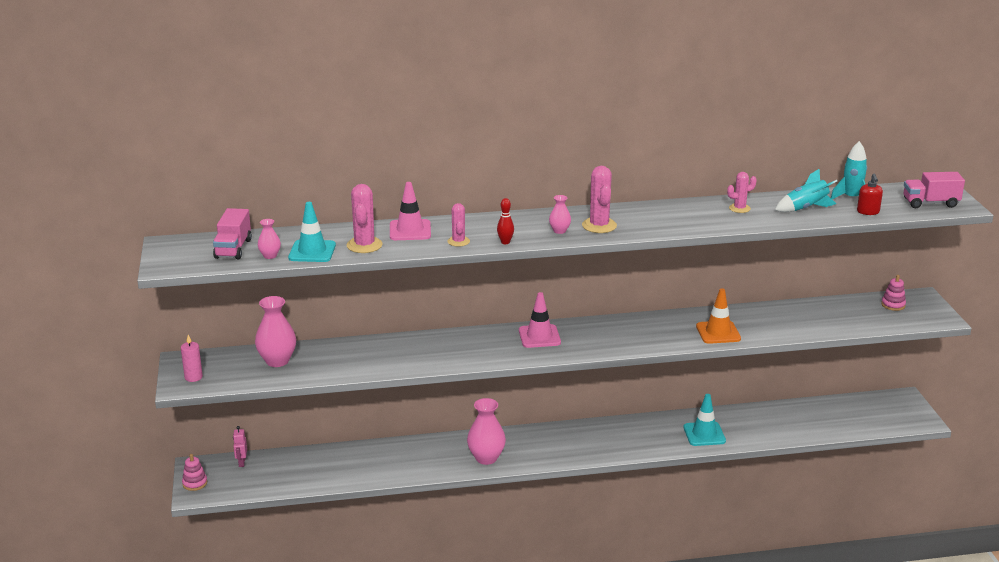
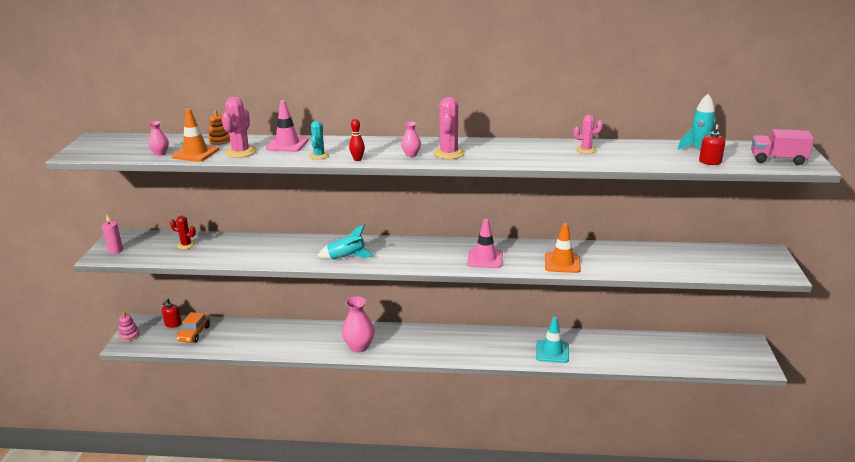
camera: 15 degrees right, 0 degrees up
(233, 249) = (138, 146): pink truck -> none
(241, 463) = (173, 324): pink robot -> red soap dispenser
(276, 470) = (194, 333): none -> orange car
(277, 361) = (186, 245): pink vase -> red cactus
(312, 251) = (195, 153): turquoise traffic cone -> orange traffic cone
(326, 233) = (220, 140): none -> orange stacking toy
(458, 241) = (319, 155): pink cactus -> turquoise cactus
(539, 336) = (404, 249): pink traffic cone -> pink traffic cone (485, 258)
(805, 208) = (649, 154): turquoise rocket -> turquoise rocket (346, 257)
(893, 305) = (739, 256): pink stacking toy -> none

